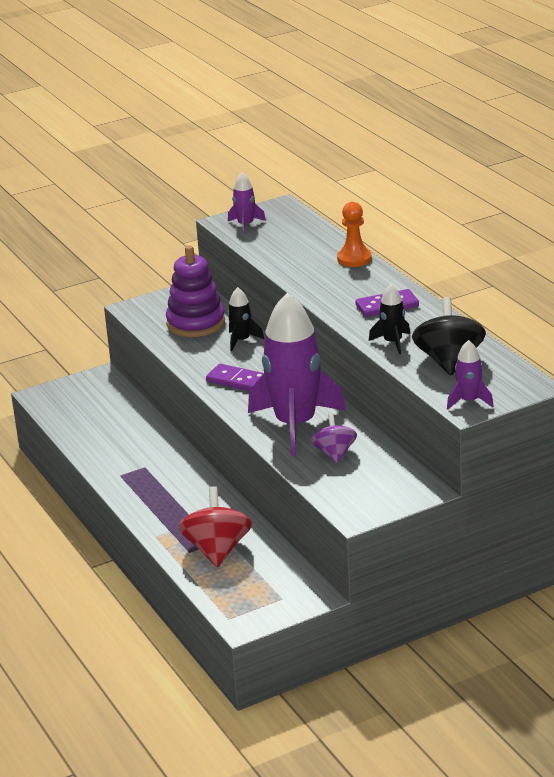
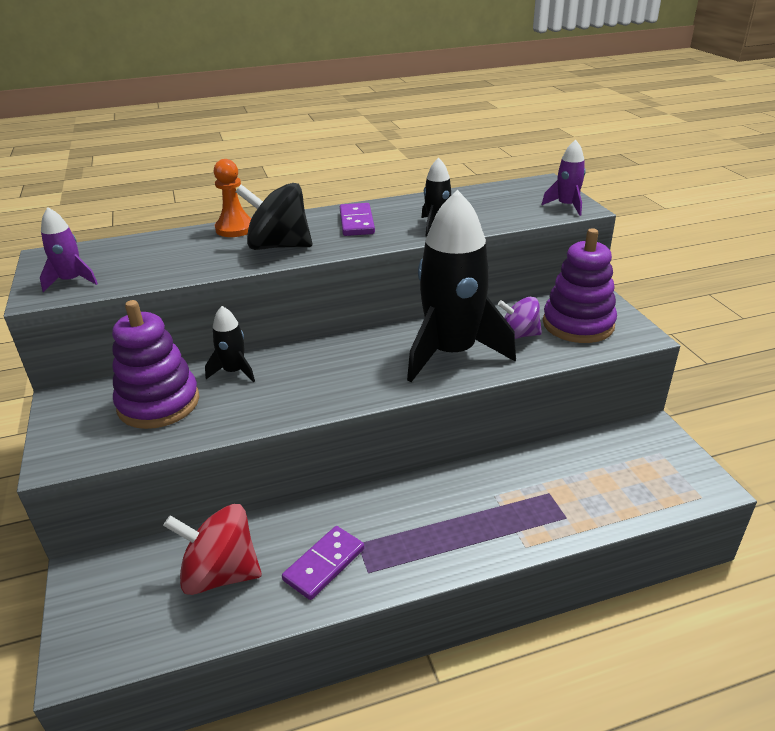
camera: 80 degrees left, 5 degrees up
(217, 550) = (565, 492): red spinning top -> red spinning top (220, 573)
(237, 381) = (330, 383): purple domino -> purple domino (324, 564)
(295, 425) = (451, 353): purple rocket -> black rocket
(364, 482) = (578, 324): none -> purple stacking toy
(449, 361) = (488, 207): black spinning top -> black spinning top (278, 246)

